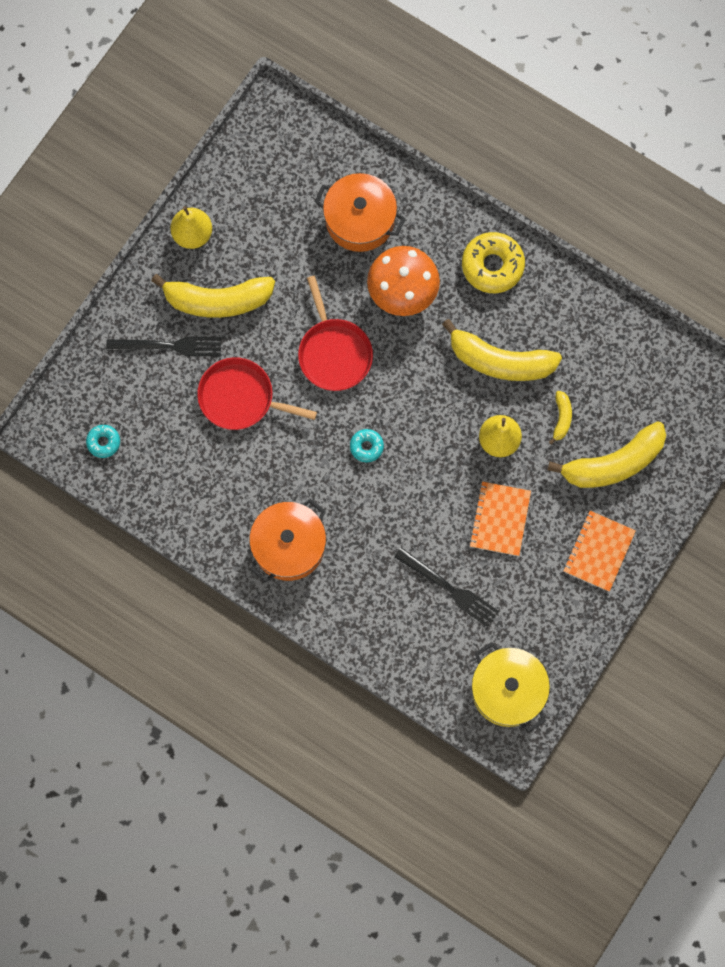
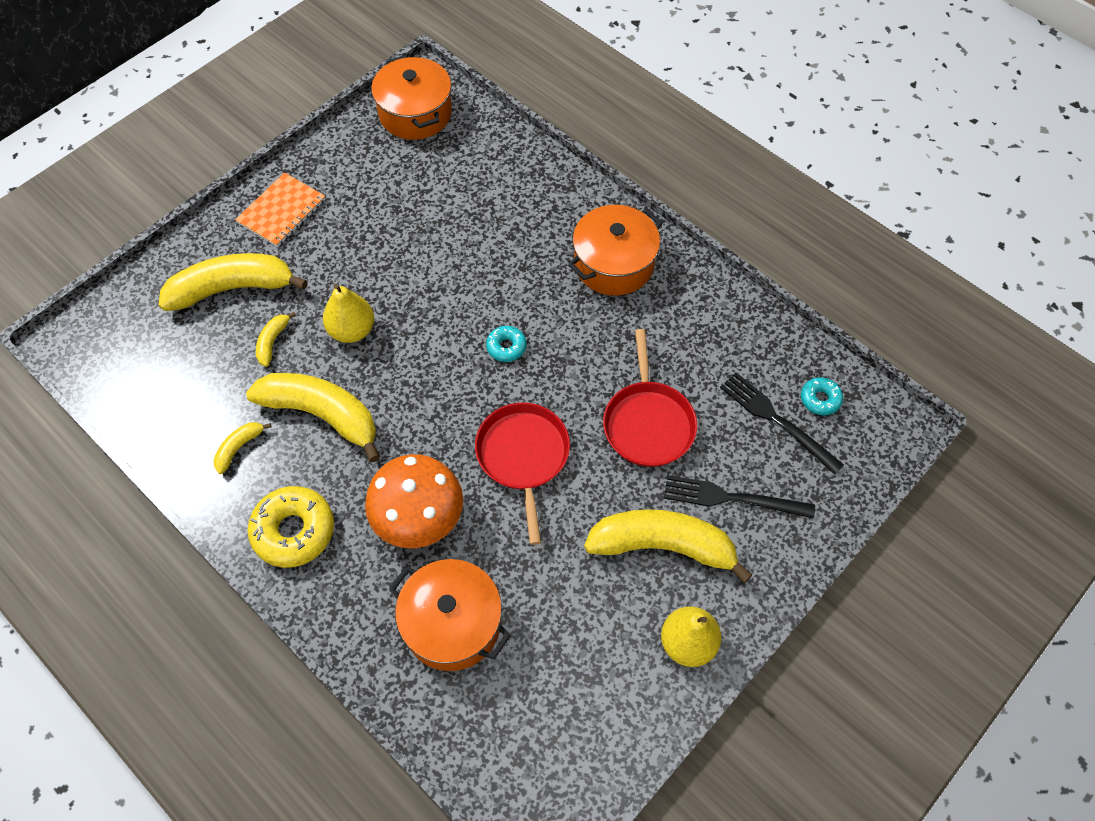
camera: 170 degrees left, 15 degrees down
(240, 397) = (648, 423): red pan -> red pan turned 60 degrees clockwise
(449, 588) = (449, 202): black fork -> black fork (777, 420)
(500, 519) = (376, 255): orange notebook -> none
(508, 690) = (415, 113): yellow pot -> orange pot
(556, 322) = (239, 448): none -> yellow banana

